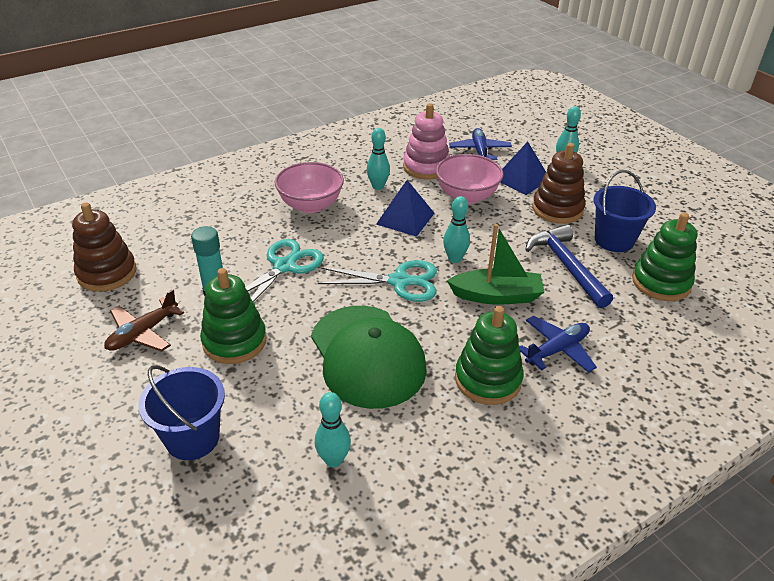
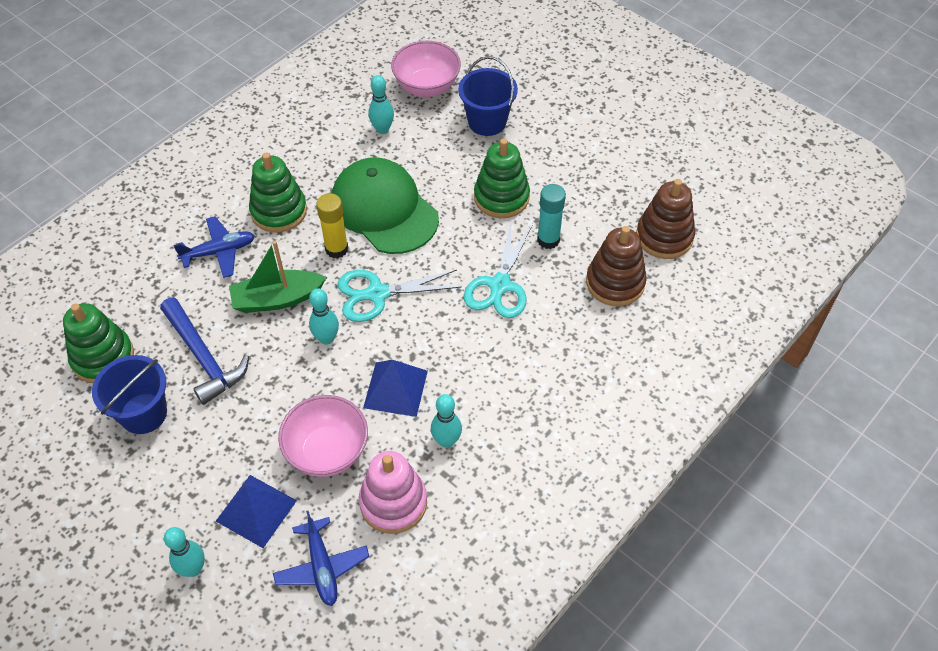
camera: 165 degrees right, 15 degrees up
(143, 333) = (582, 187): brown plane -> none
(311, 205) = (515, 383): pink bowl -> pink bowl (427, 87)
(430, 327) = (336, 249): none -> yellow glue stick
(557, 209) = (208, 455): brown stacking toy -> brown stacking toy (615, 282)
(557, 350) = (219, 252): blue plane -> blue plane turned 150 degrees counterclockwise

